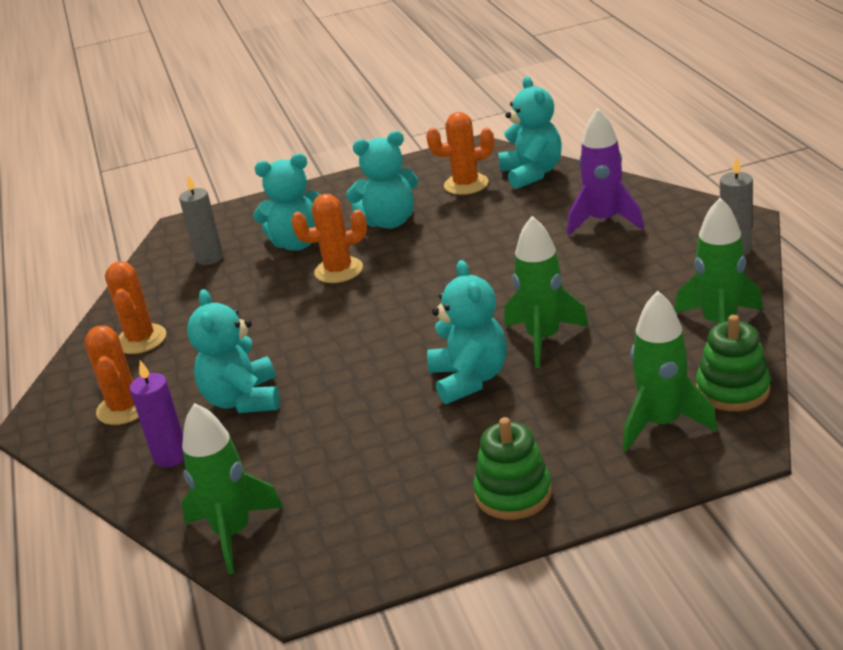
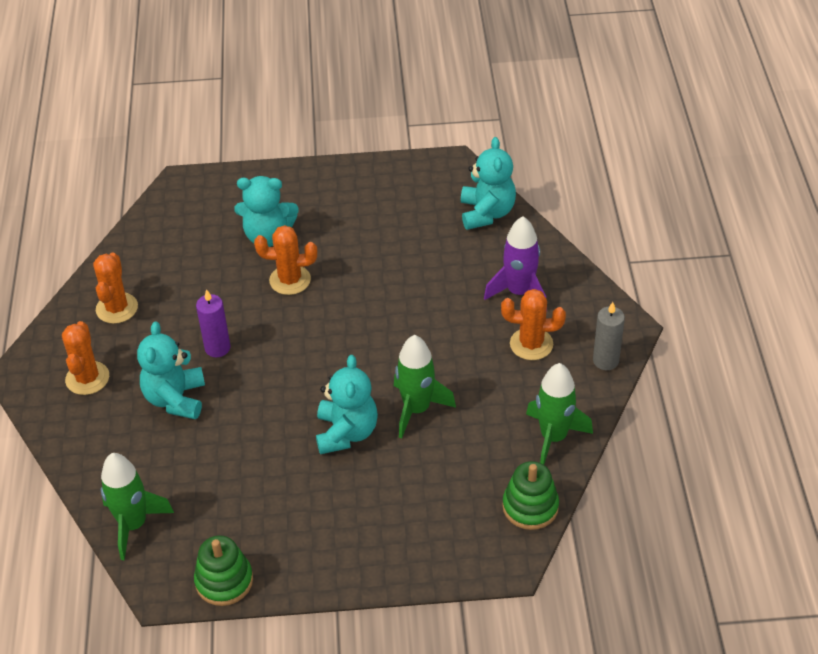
camera: 10 degrees right, 15 degrees up
(171, 456) = (109, 438): purple candle -> purple candle (217, 348)
(210, 258) = (194, 230): grey candle -> none
(389, 221) = (349, 234): turquoise teddy bear -> none
(466, 184) = (428, 208): orange cactus -> orange cactus (531, 344)
(513, 493) = (334, 552): green stacking toy -> green stacking toy (224, 581)
(661, 423) = (464, 522): green rocket -> none

